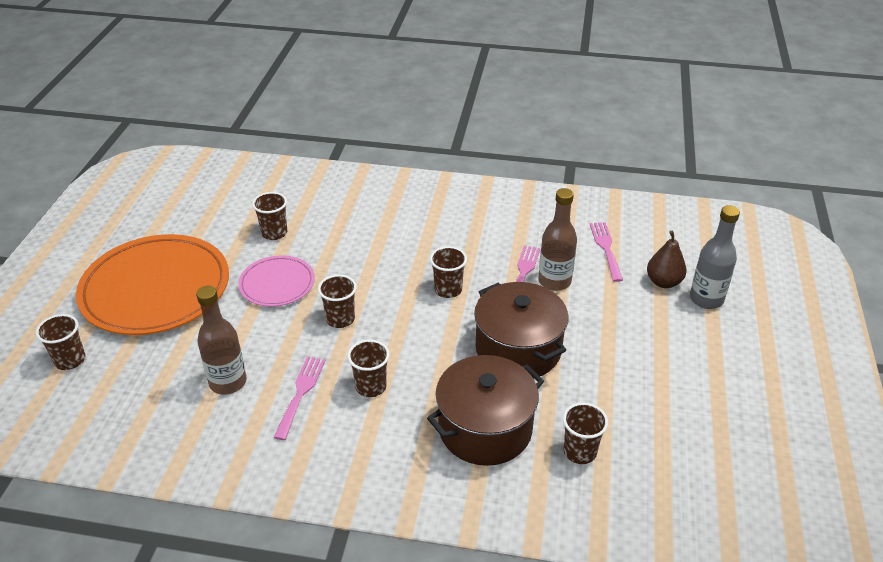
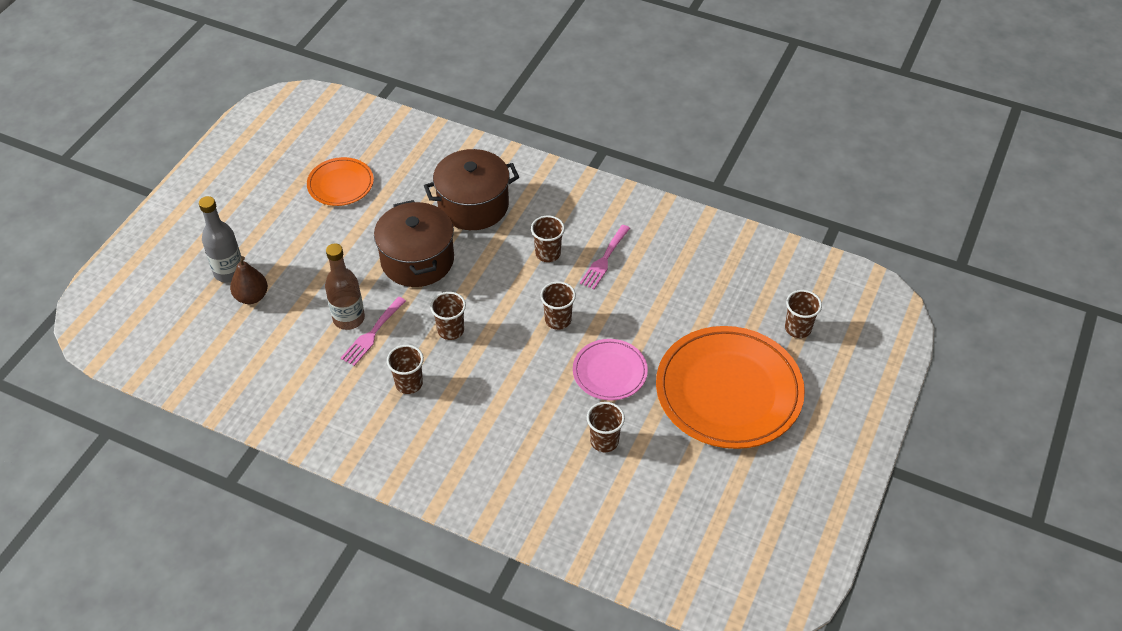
camera: 165 degrees left, 10 degrees up
(228, 382) = (662, 280): brown bottle -> none
(580, 452) = (415, 178): brown cup -> brown cup (409, 383)
(606, 248) = (276, 345): pink fork -> none
(667, 421) = (340, 184): none -> orange plate

